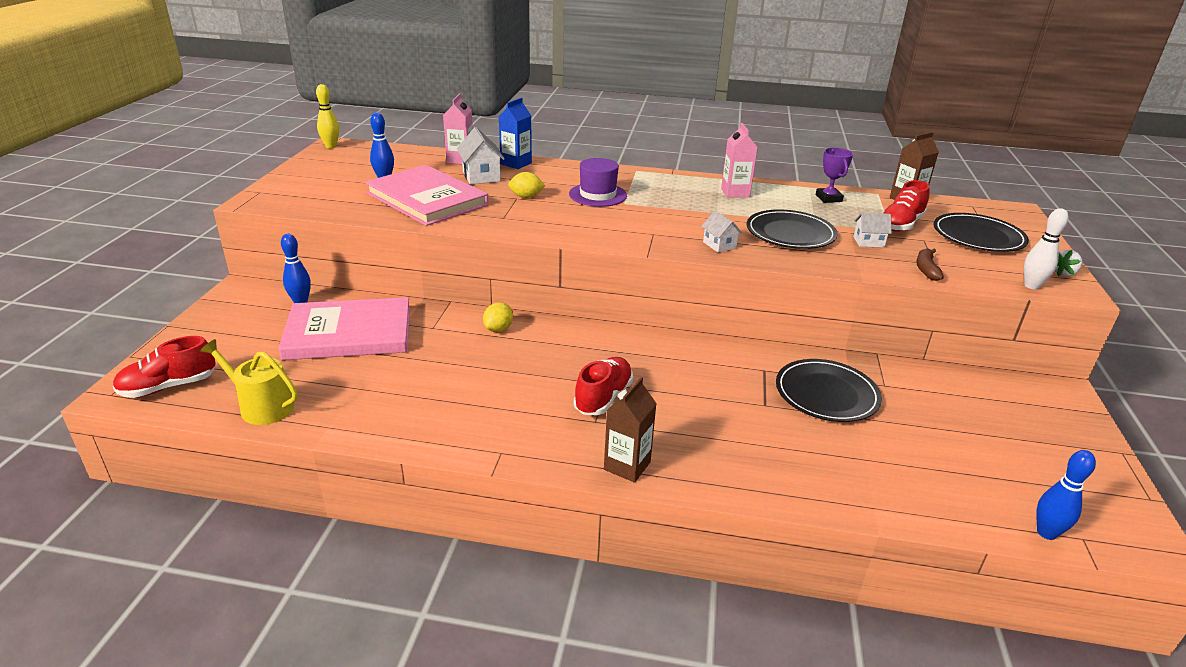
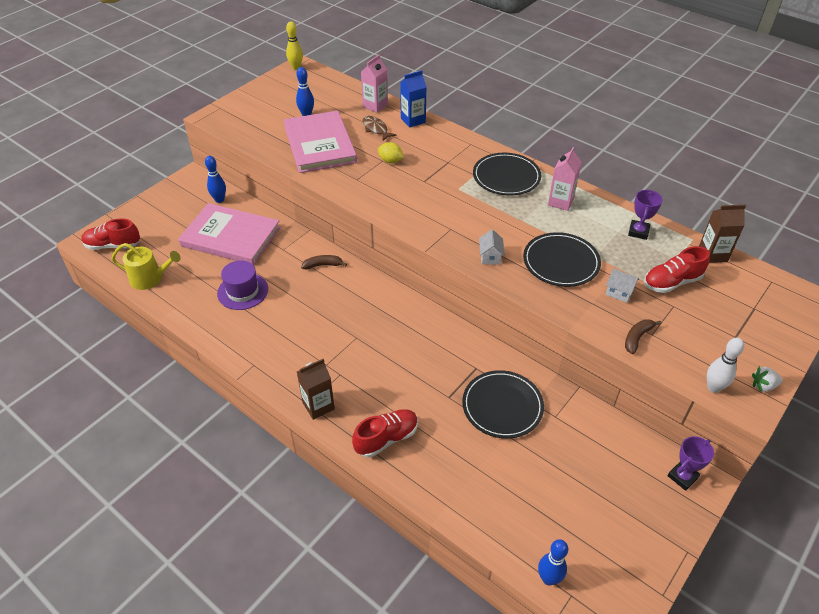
camera: 30 degrees right, 15 degrees up
(262, 406) = (150, 278): yellow watering can -> yellow watering can turned 135 degrees clockwise
(481, 176) = (376, 129): white house -> brown fish
(498, 329) = (323, 265): yellow lemon -> brown banana
(598, 195) = (445, 173): purple hat -> purple hat (242, 291)
(603, 397) = (346, 348): red shoe -> red shoe (386, 438)
(978, 236) = (731, 318): black plate -> black plate (506, 177)
(1044, 393) = (682, 477): none -> purple trophy

